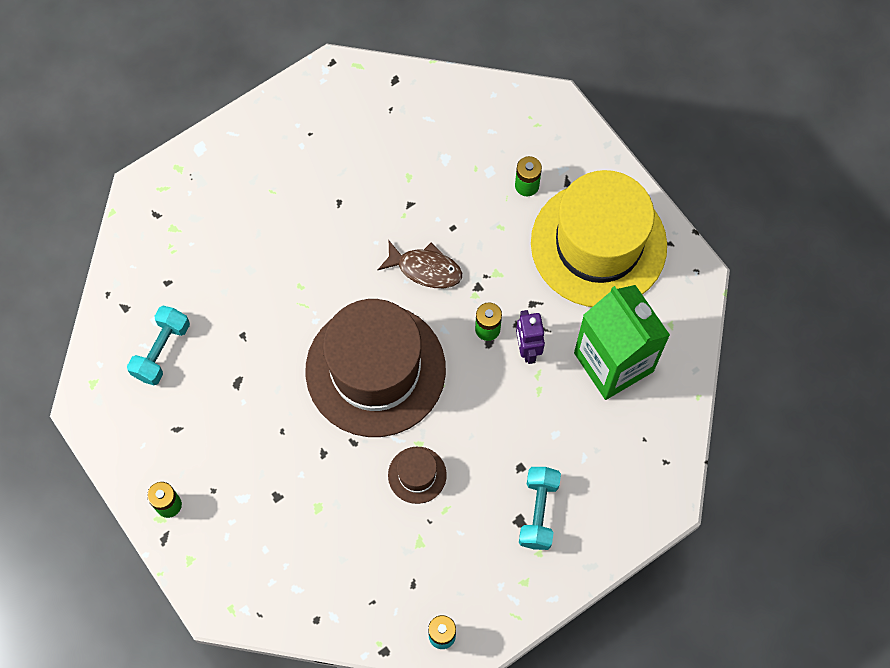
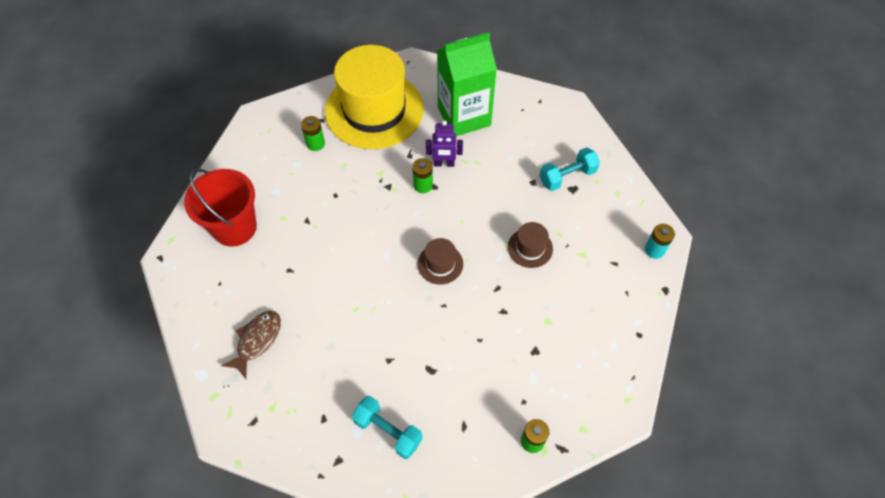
camera: 80 degrees left, 10 degrees down
(375, 370) = (440, 264): brown hat -> brown hat, size x0.41
(385, 128) = (235, 227): none -> red bucket
(425, 269) = (364, 218): brown fish -> brown fish (257, 341)
(538, 512) = (567, 176): turquoise dumbbell -> turquoise dumbbell turned 45 degrees counterclockwise

